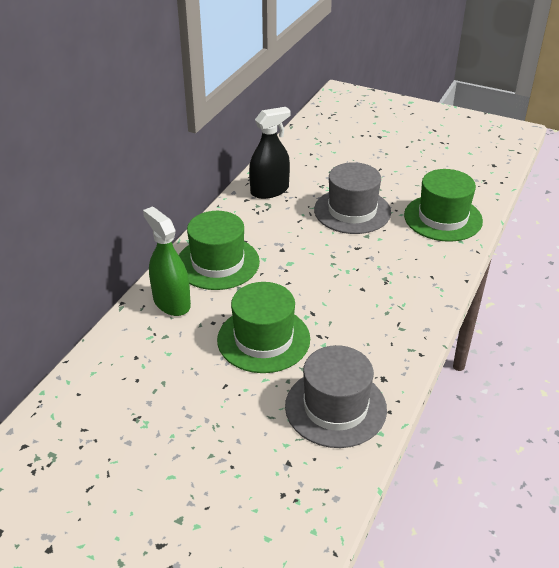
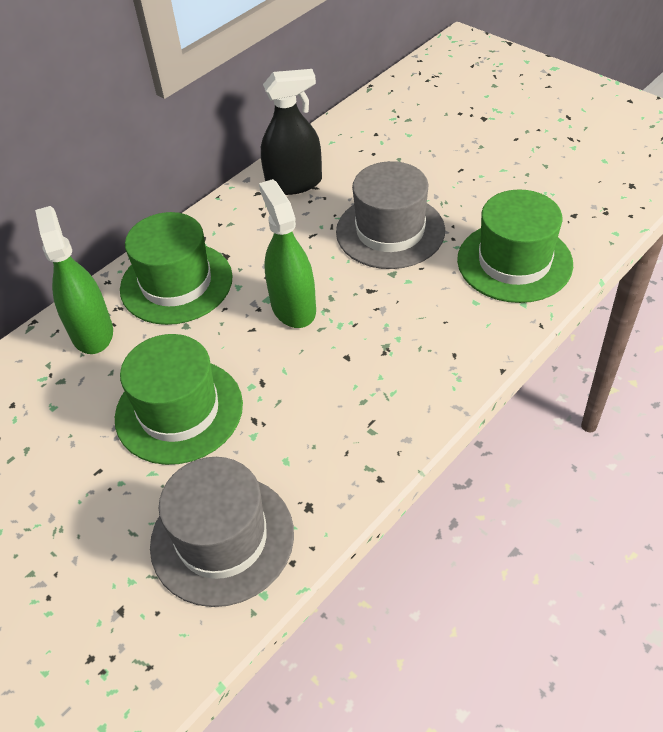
camera: 20 degrees right, 10 degrees up
(310, 265) = (293, 307): none -> green spray bottle

